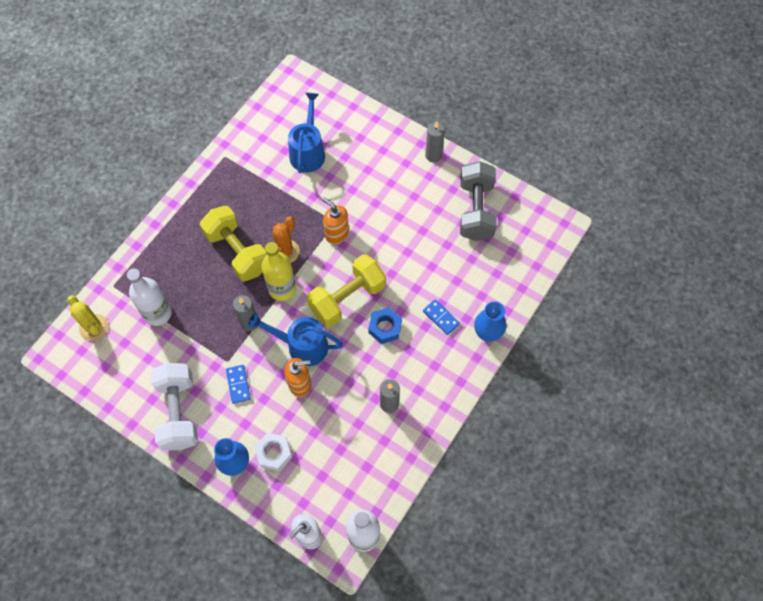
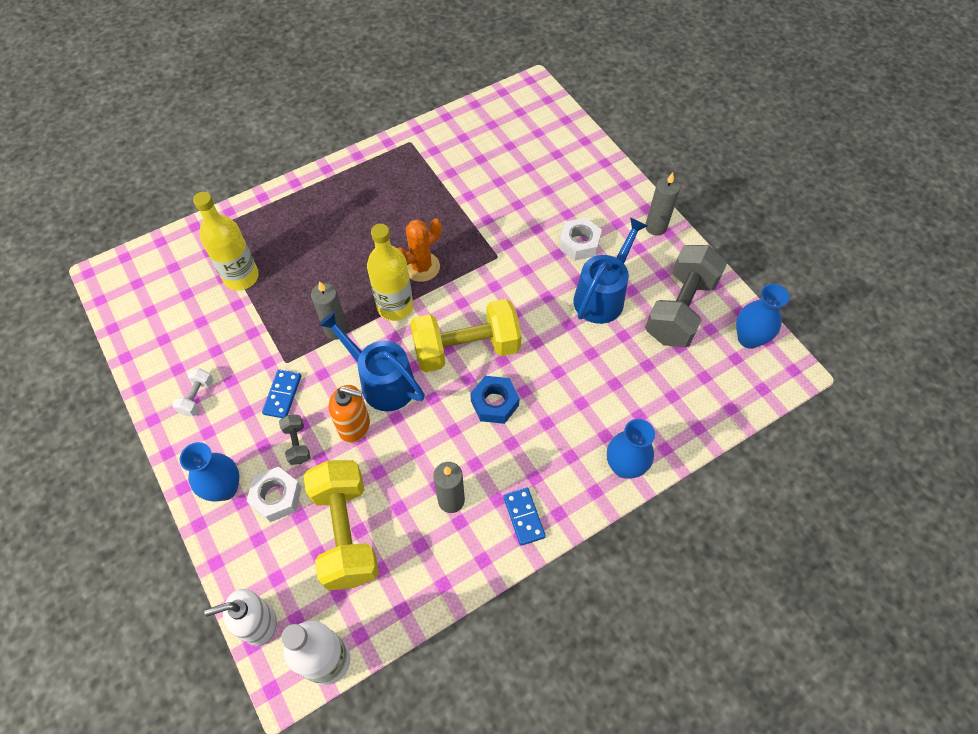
camera: 25 degrees right, 5 degrees down
(94, 327) = (165, 264): yellow cactus -> none
(158, 313) = (241, 277): white bottle -> yellow bottle
(179, 412) = (197, 397): white dumbbell -> white dumbbell, size x0.43
(238, 252) = (367, 246): yellow dumbbell -> yellow dumbbell (346, 532)
(268, 413) = (297, 444): none -> grey dumbbell
(308, 152) = (506, 170): blue watering can -> blue watering can (602, 296)
(336, 234) = (492, 271): orange soap dispenser -> none
(386, 189) = (579, 243): none -> white nut
(441, 318) = (572, 421): blue domino -> blue domino (523, 517)
(528, 213) = (749, 338): none -> blue vase

